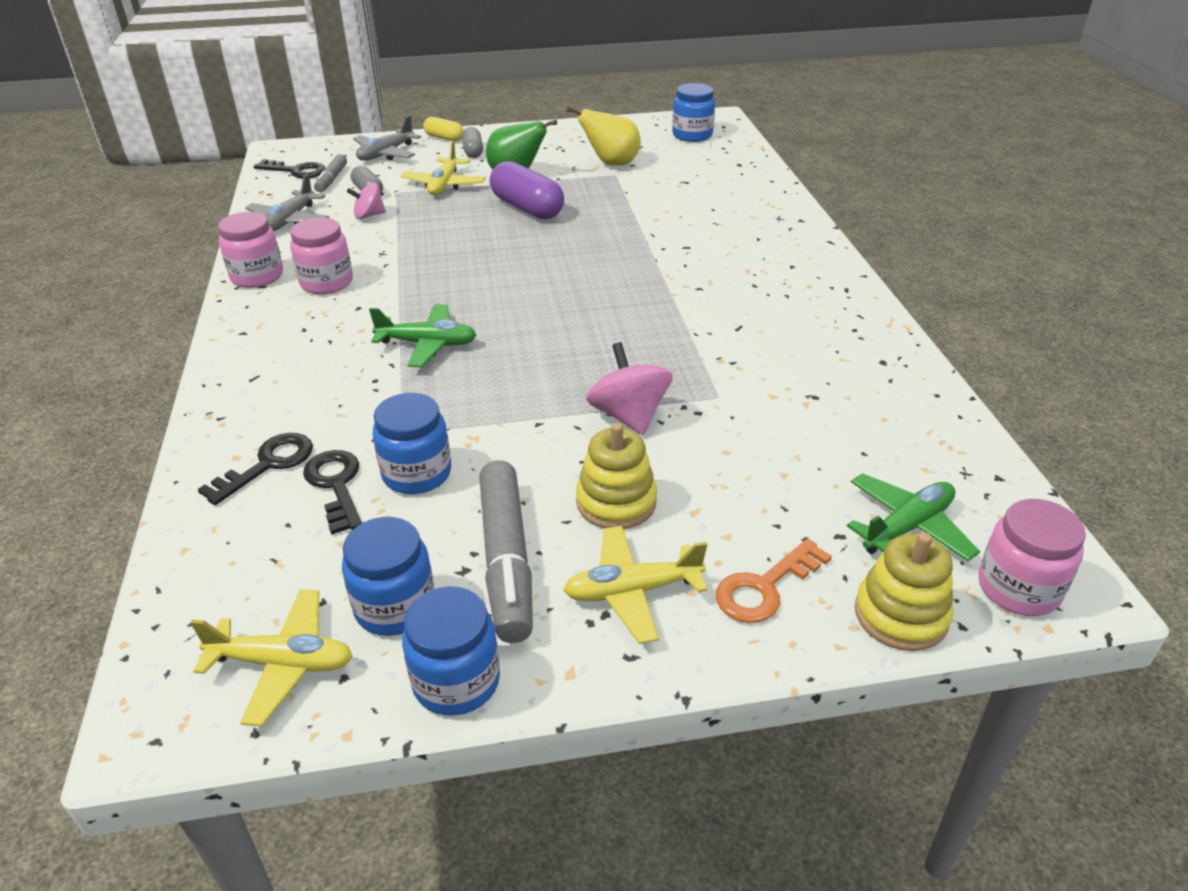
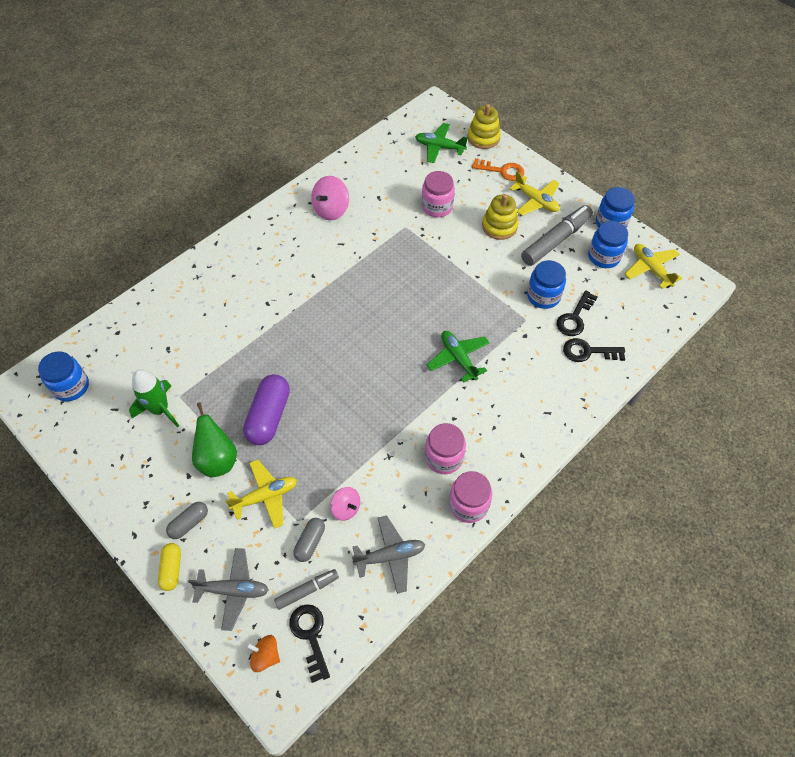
camera: 125 degrees left, 20 degrees up
(315, 153) = (265, 656): none -> orange spinning top
(611, 163) = (160, 409): yellow pear -> green rocket
(629, 416) = (445, 249): pink spinning top -> pink spinning top (331, 210)
(1018, 588) = (446, 116): pink jar -> pink jar (437, 207)

